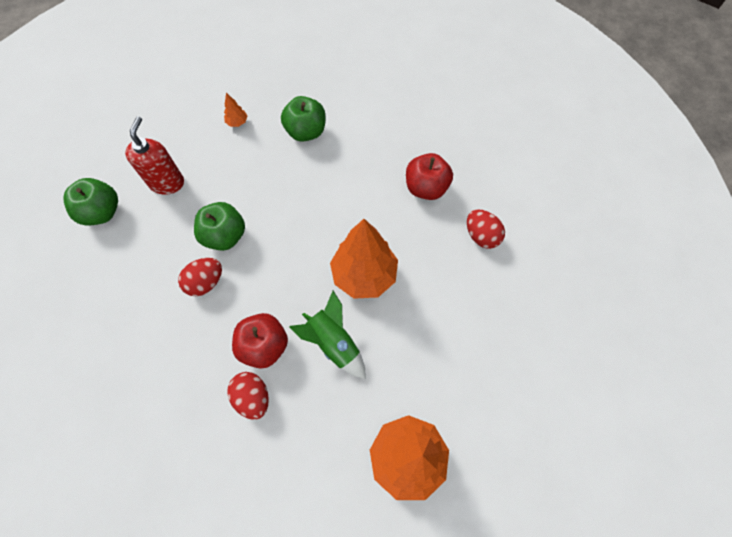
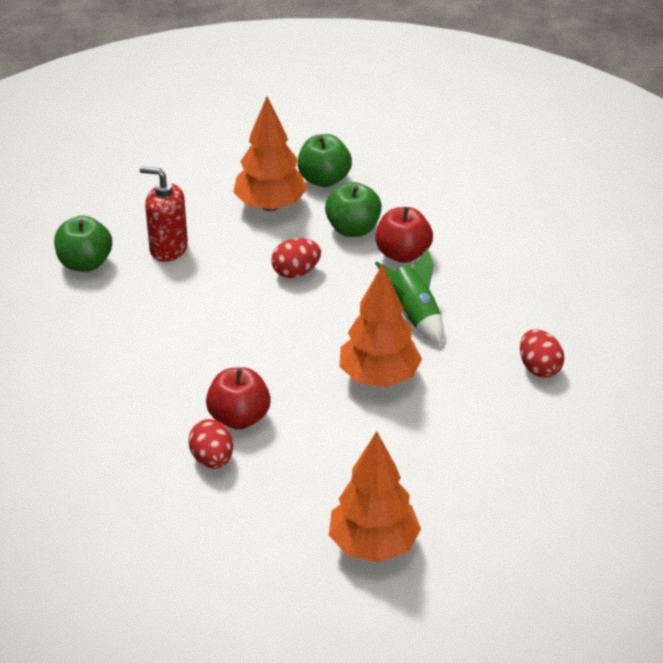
camera: 15 degrees right, 25 degrees down
(167, 182) = (168, 249): red soap dispenser -> red soap dispenser turned 90 degrees counterclockwise
(205, 282) = (188, 349): red egg -> red egg (296, 272)
(225, 236) = (223, 311): green apple -> green apple (324, 179)
(237, 122) = (270, 205): orange tree -> orange tree, size x2.46
(333, 343) = (321, 430): green rocket -> green rocket (414, 314)
(426, 188) = (486, 309): red apple -> red apple (403, 254)

